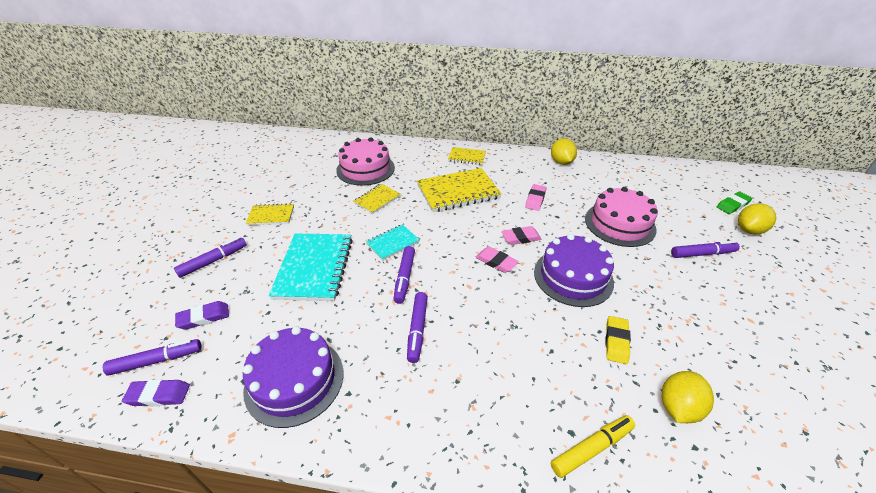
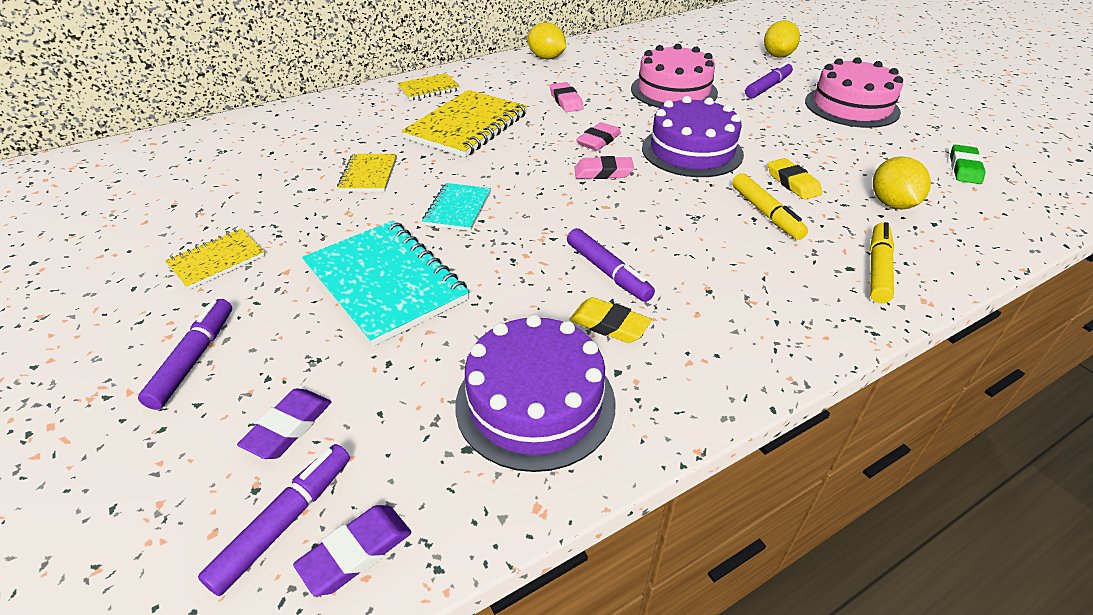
camera: 40 degrees left, 0 degrees up
(365, 169) = (299, 149): pink cake -> pink cake (851, 106)
(378, 362) = (609, 325): none -> yellow eraser
(404, 278) = (523, 234): purple marker -> none
(564, 352) = (766, 213): none -> yellow marker
(732, 205) = (742, 41): green eraser -> green eraser (964, 168)

